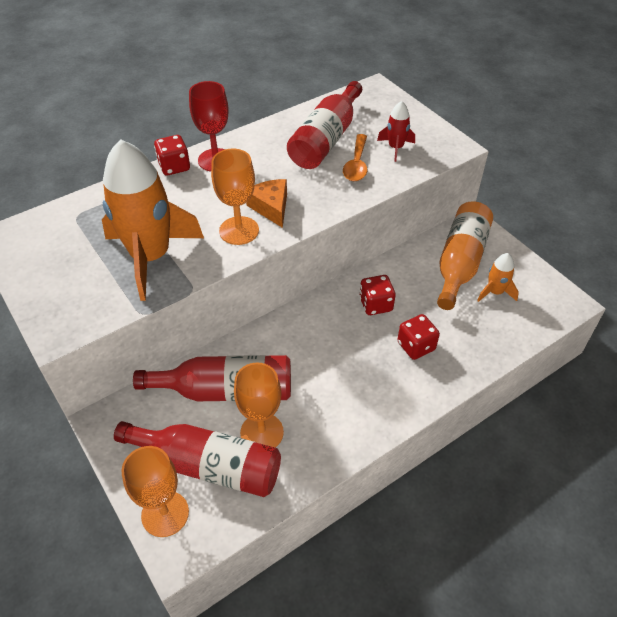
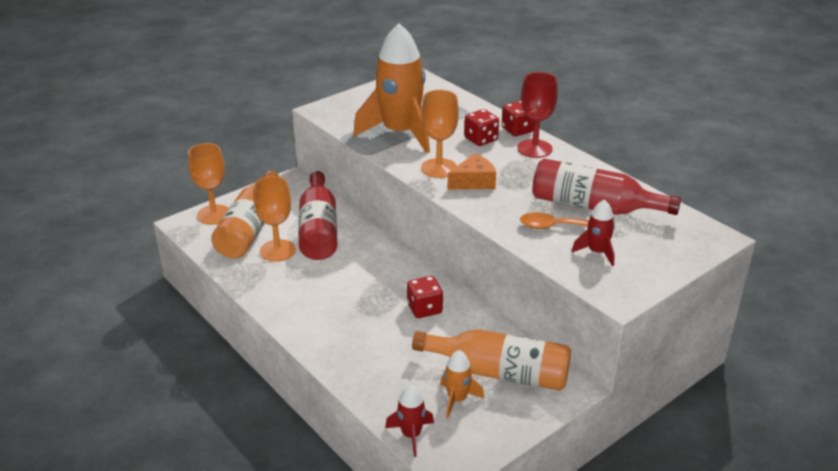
camera: 85 degrees right, 15 degrees down
(209, 465) = (250, 229): red bottle -> orange bottle
(416, 346) = (372, 336): red dice -> red dice (481, 139)
(540, 325) = (411, 435): none -> red rocket

